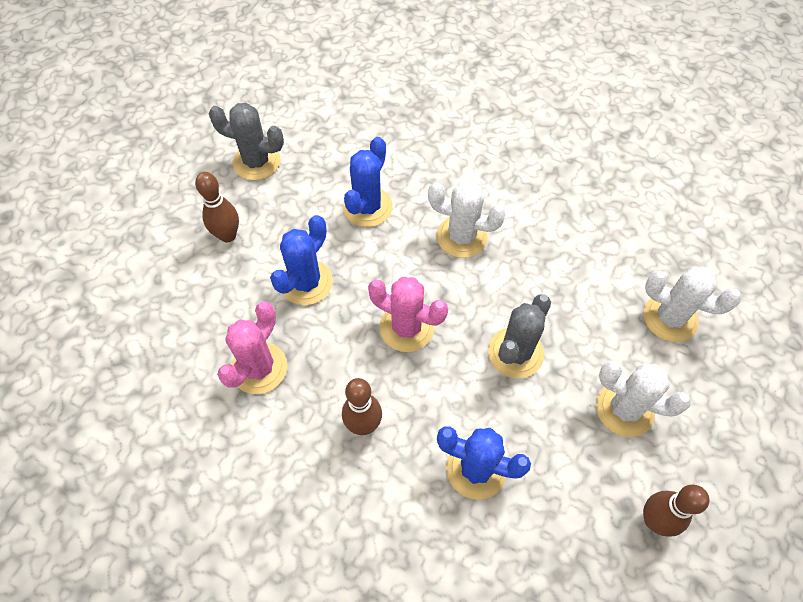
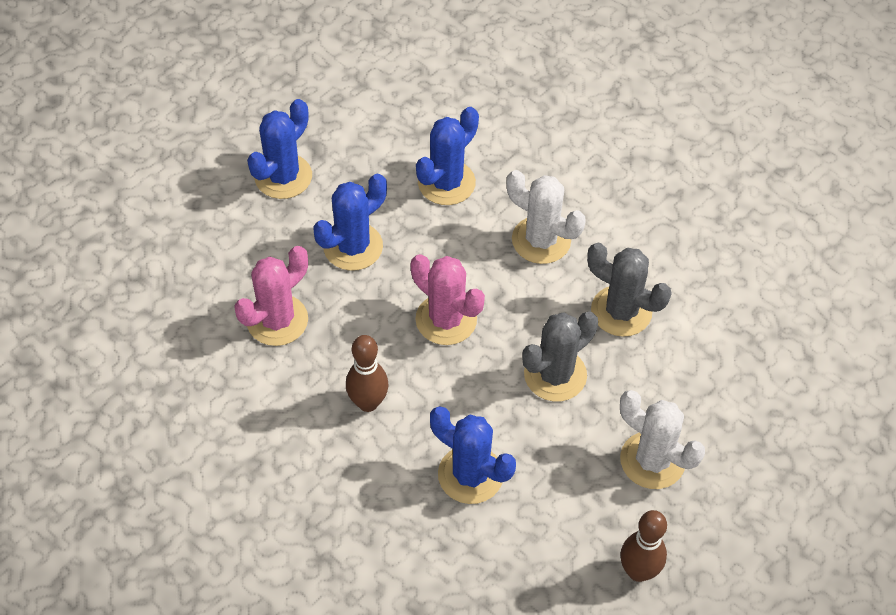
camera: 15 degrees right, 5 degrees down
(228, 235) = (283, 176): brown bowling pin -> blue cactus
(256, 162) = (338, 103): grey cactus -> grey cactus (621, 311)
(670, 318) = (744, 383): white cactus -> none

